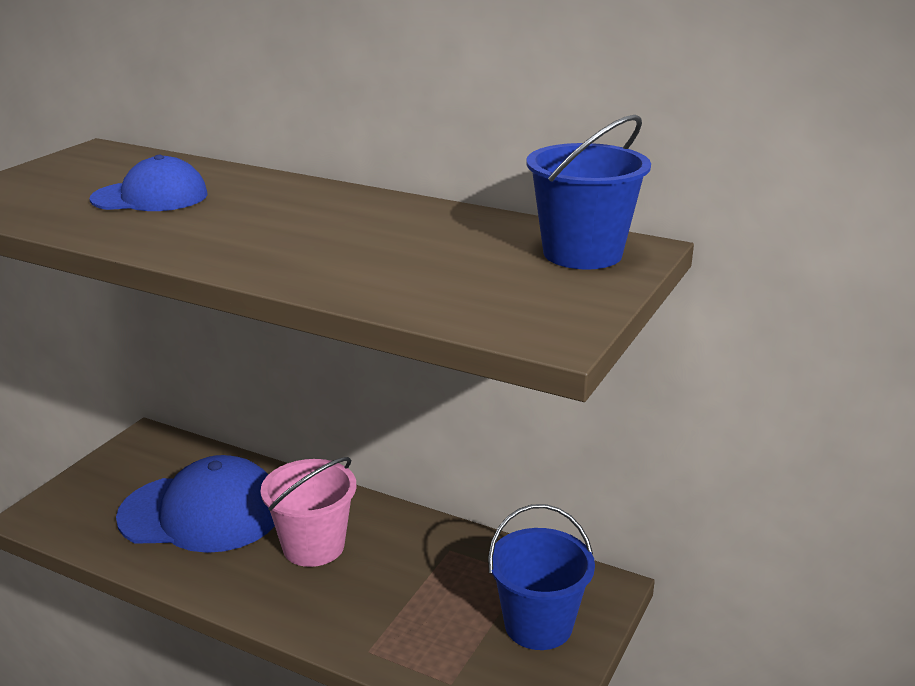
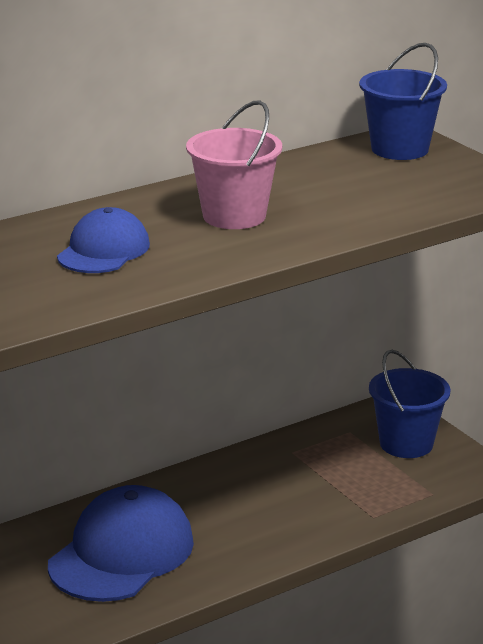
camera: 60 degrees left, 0 degrees up
(313, 546) = (228, 509): pink bucket -> pink bucket (234, 216)

